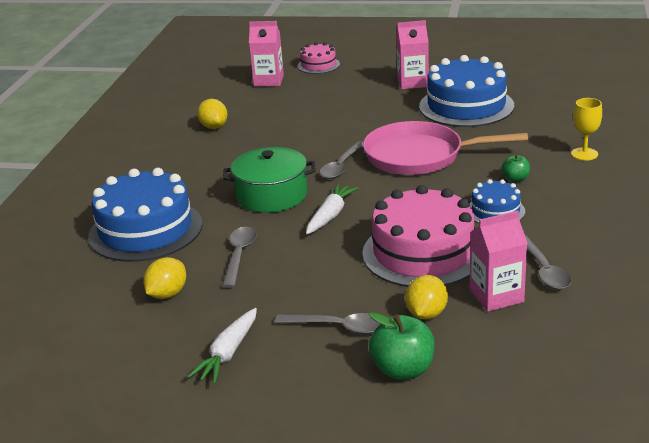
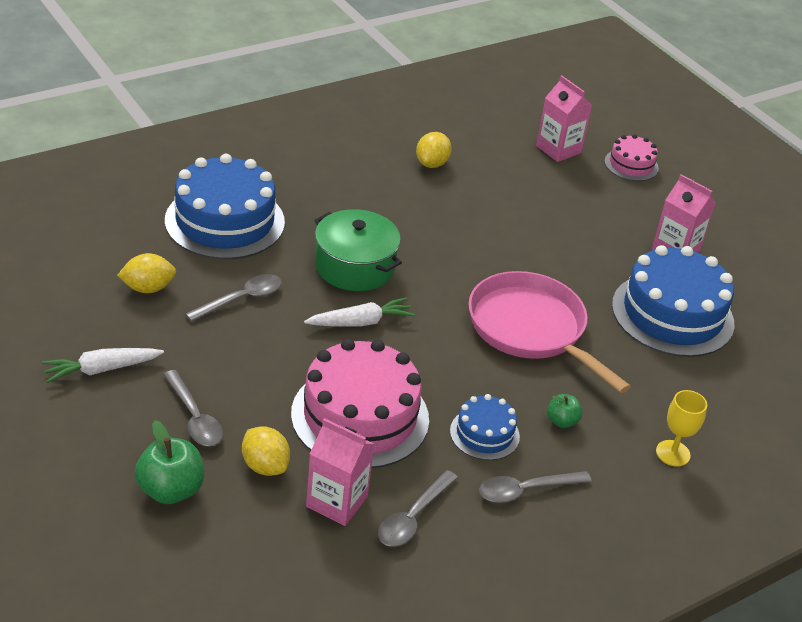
camera: 40 degrees right, 10 degrees up
(341, 166) = (452, 284): grey spoon -> grey spoon (525, 490)
(426, 314) = (265, 466): yellow lemon -> yellow lemon turned 75 degrees clockwise

